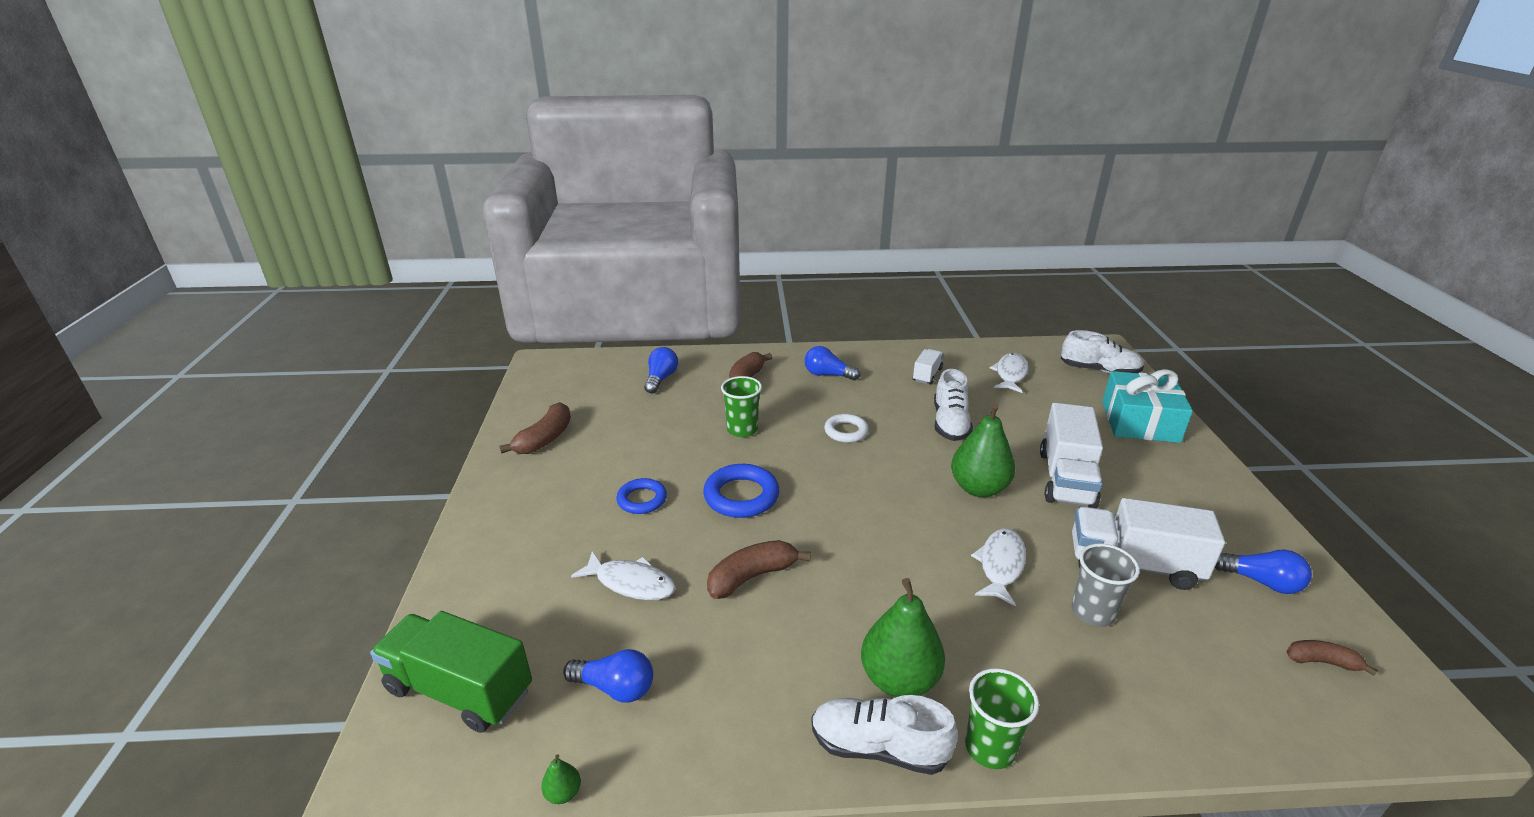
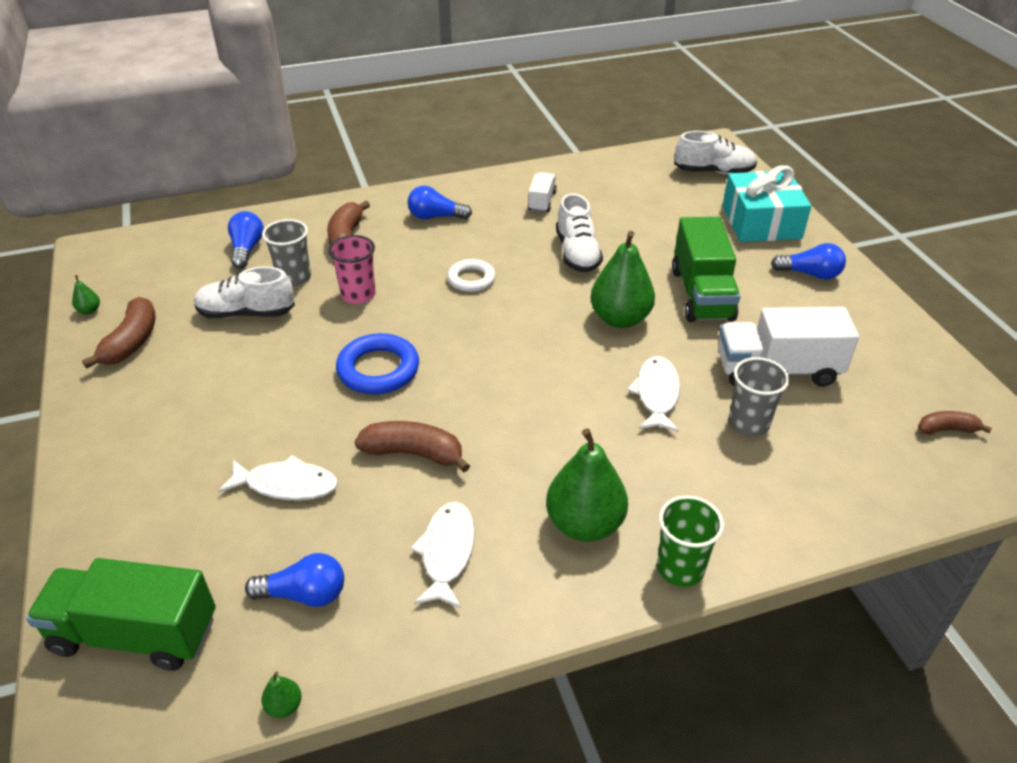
camera: 15 degrees left, 10 degrees up
(521, 409) = (89, 310): none -> green pear
(642, 499) = (269, 393): blue ring -> none
(692, 407) = (294, 278): none -> grey cup
(742, 429) = (358, 295): green cup -> pink cup
(752, 577) = (413, 453): brown banana -> brown banana turned 60 degrees clockwise
(878, 748) = (580, 591): white shoe -> white shoe (246, 313)
(1010, 374) = (627, 188): white fish -> white fish (447, 553)
(1066, 478) = (701, 294): white truck -> green truck
(1261, 582) = (889, 365): blue light bulb -> blue light bulb (810, 274)

